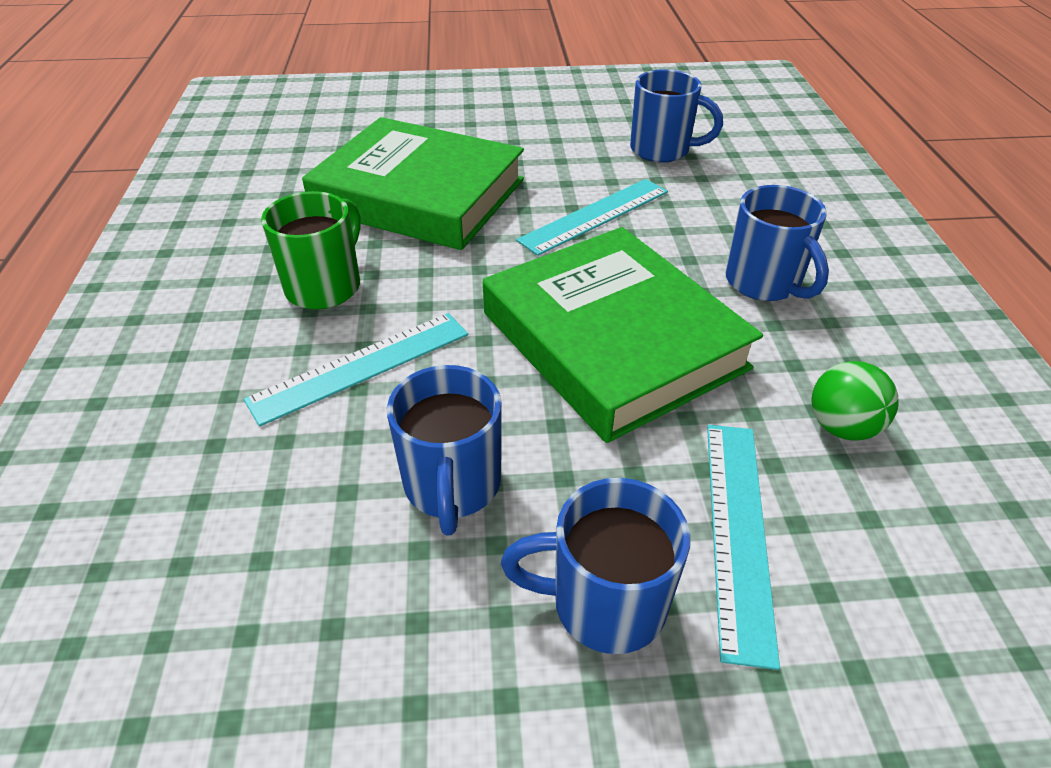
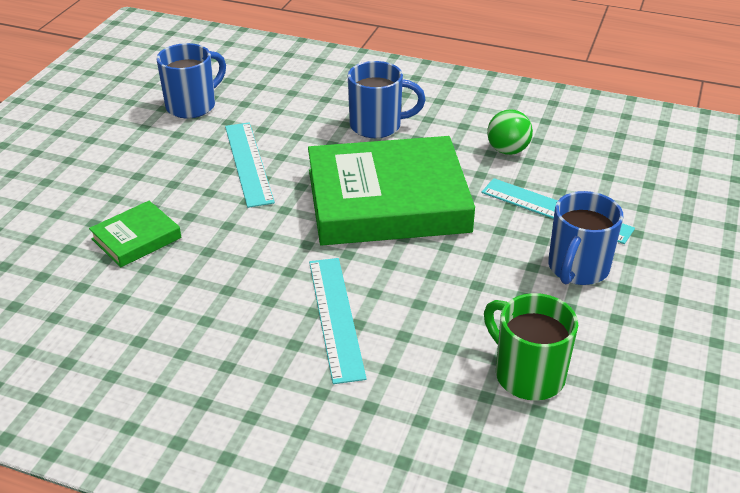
camera: 65 degrees left, 5 degrees down
(325, 286) = (224, 318): green mug -> green mug (527, 374)
(419, 195) = (136, 238): green book -> green book, size x0.45
(452, 485) = (471, 301): blue mug -> none

